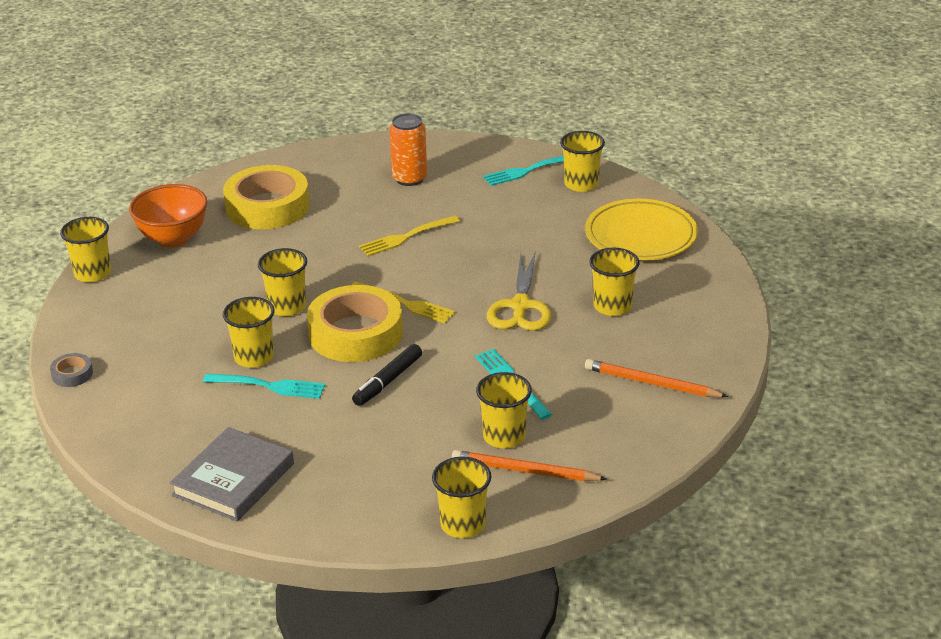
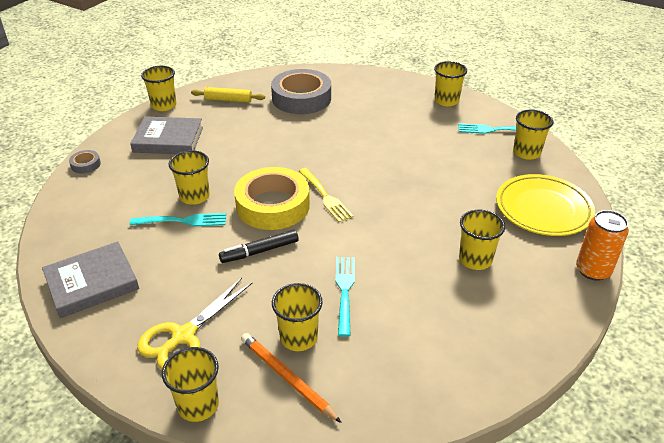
camera: 30 degrees right, 5 degrees up
(148, 310) = (168, 139): none -> grey book
(173, 239) = (228, 100): orange bowl -> yellow rolling pin
(267, 206) = (301, 98): yellow tape -> grey tape
(268, 386) = (182, 221): turquoise fork -> turquoise fork turned 45 degrees counterclockwise
(287, 307) = (249, 169): yellow cup -> yellow cup (446, 101)
(407, 237) = (369, 148): yellow fork -> none
(409, 178) = (407, 109): orange can -> orange can (593, 270)
(520, 306) = (404, 230): yellow scissors -> yellow scissors (184, 336)
(652, 383) = (455, 344): orange pencil -> none

